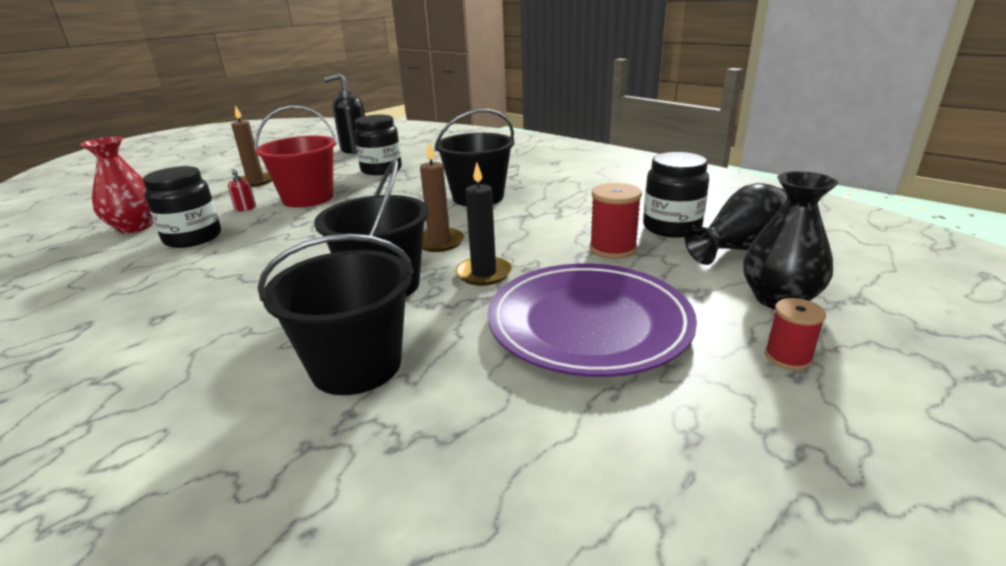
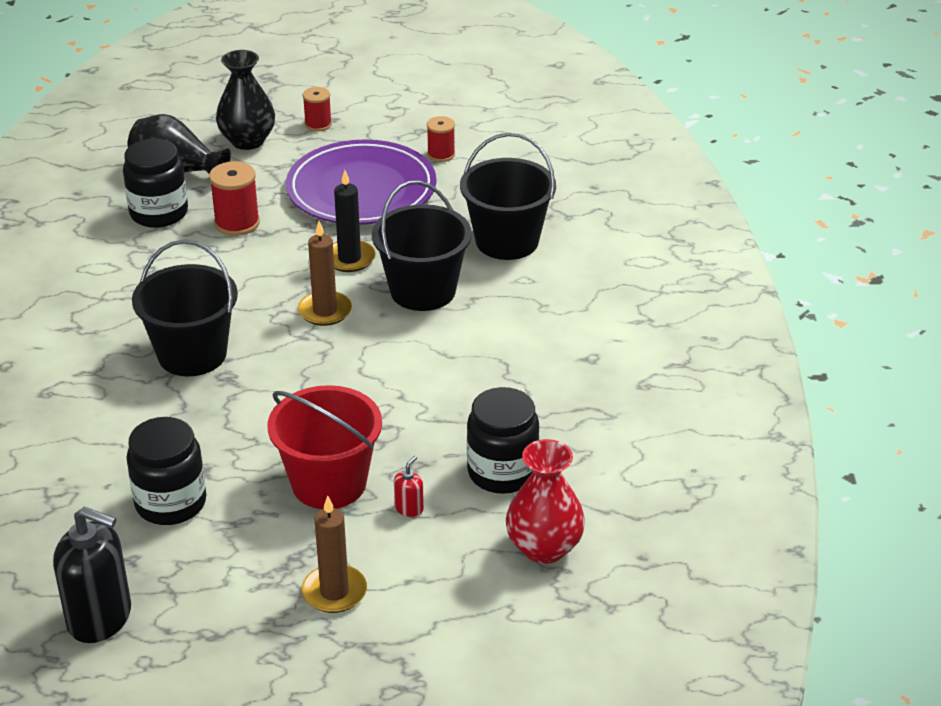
camera: 135 degrees left, 10 degrees up
(599, 420) = (441, 154): none -> red spool

